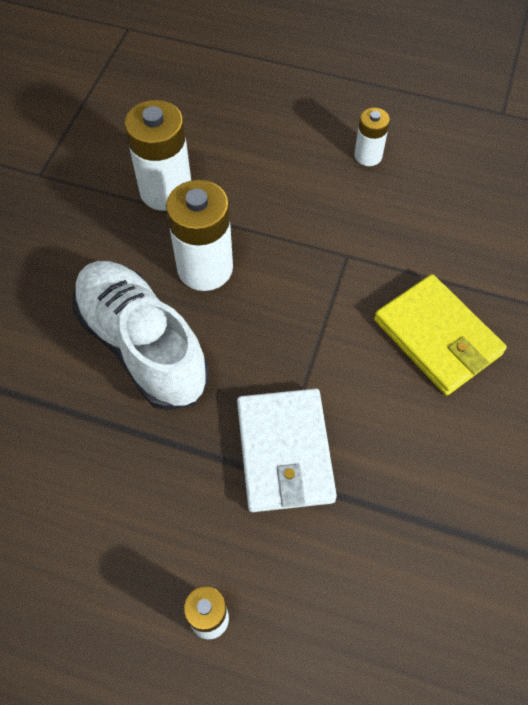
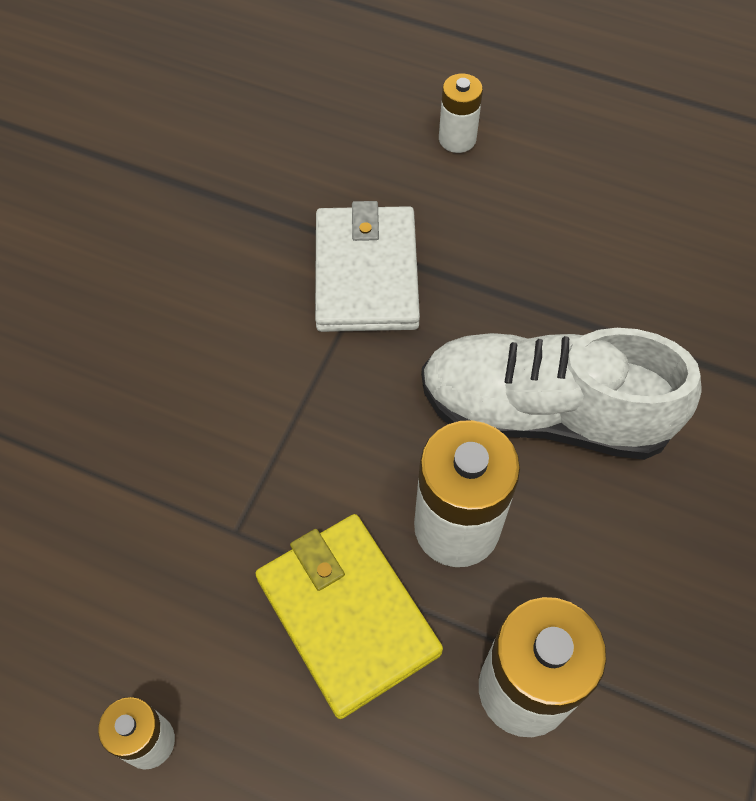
camera: 175 degrees left, 0 degrees up
(142, 345) = (544, 413): white shoe -> white shoe turned 135 degrees clockwise
(437, 337) = (141, 393): yellow wallet -> yellow wallet (347, 615)

